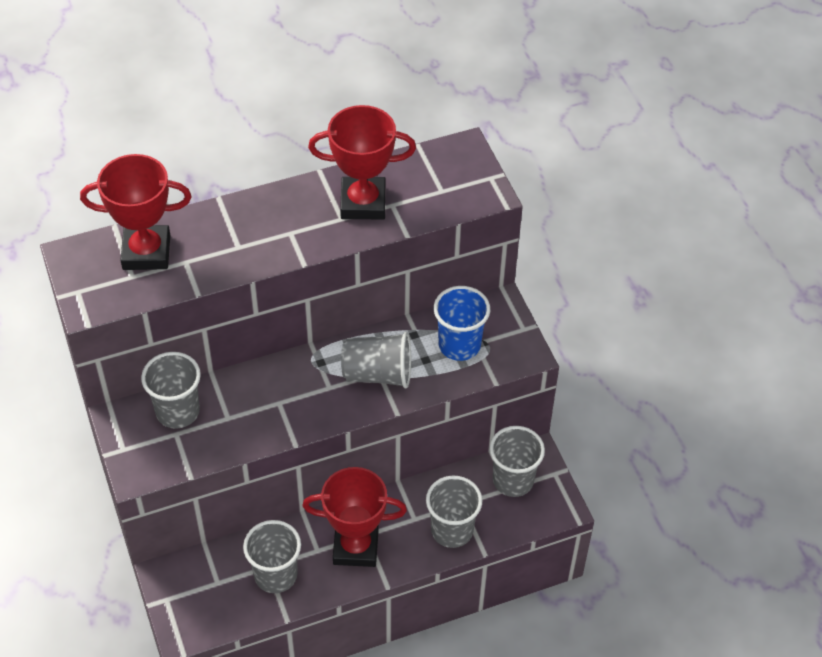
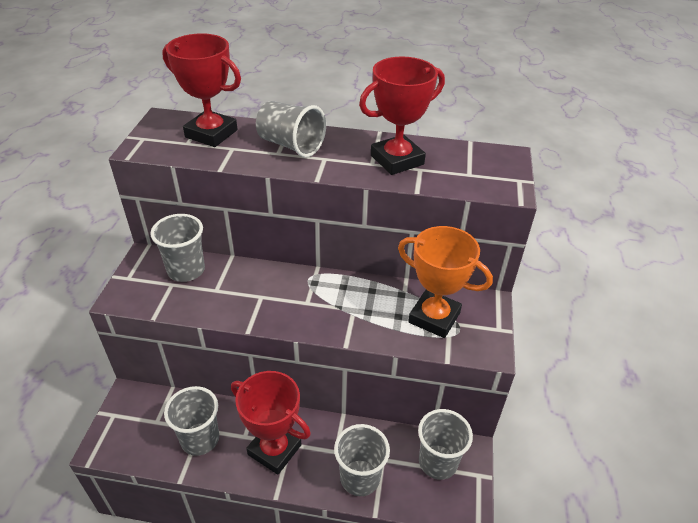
camera: 30 degrees right, 10 degrees down
(363, 203) = (397, 160): red trophy -> red trophy turned 60 degrees counterclockwise
(378, 374) = (352, 310): grey cup -> grey cup (291, 145)
(459, 345) = (434, 317): blue cup -> orange trophy

